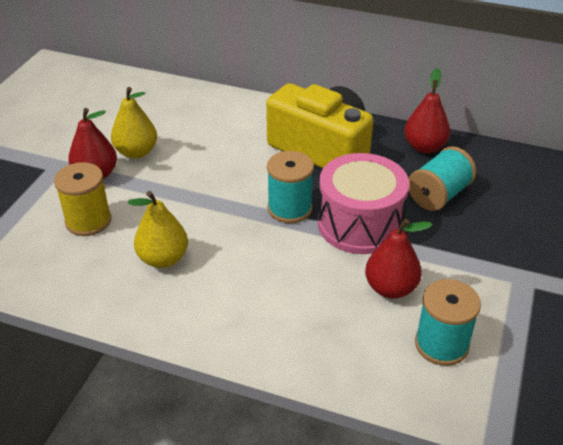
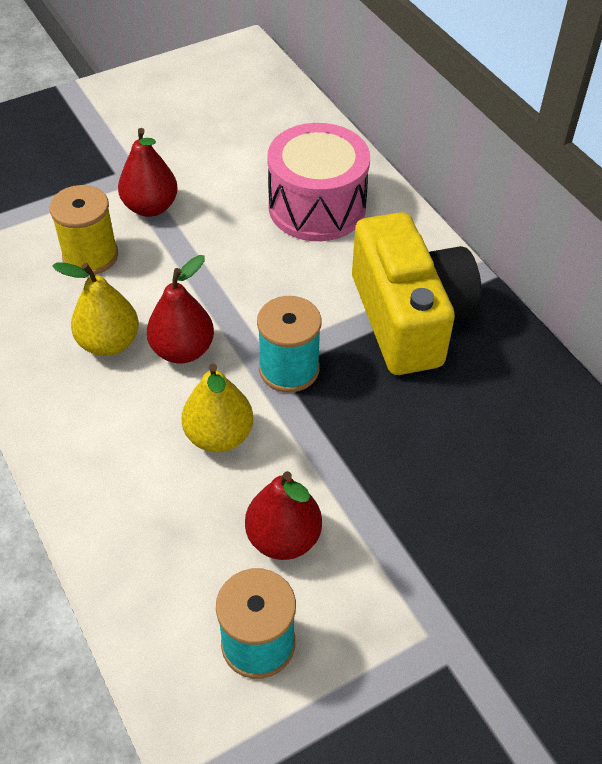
camera: 40 degrees right, 10 degrees up
(136, 152) = (214, 203): yellow pear -> yellow pear (219, 436)
(360, 224) = (341, 439): pink drum -> pink drum (317, 207)
(424, 147) = (536, 392): red pear -> red pear (183, 350)
(439, 195) = (476, 466): turquoise spool -> none

